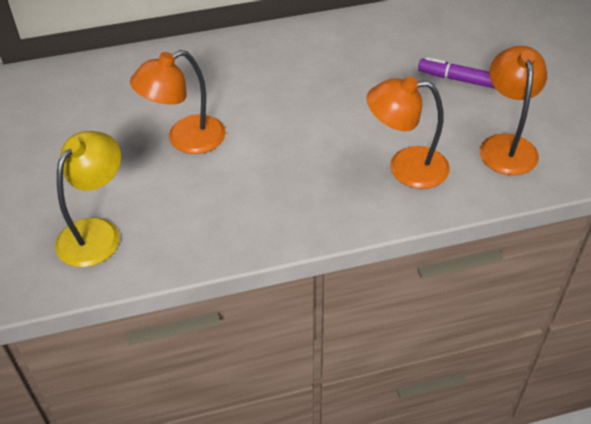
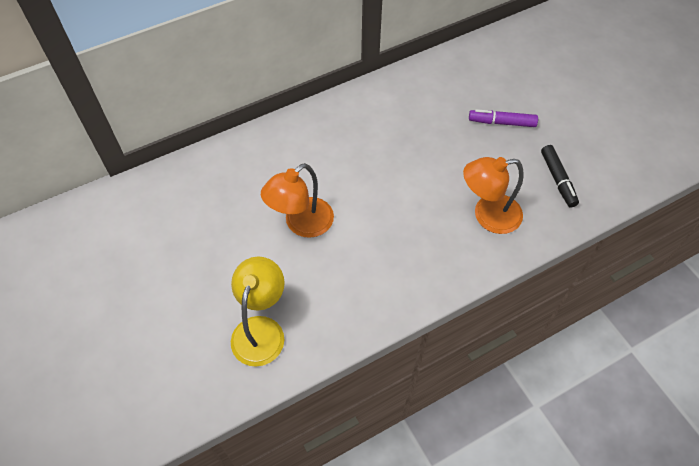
camera: 15 degrees left, 10 degrees up
(506, 145) = (557, 179): orange lamp -> black marker

